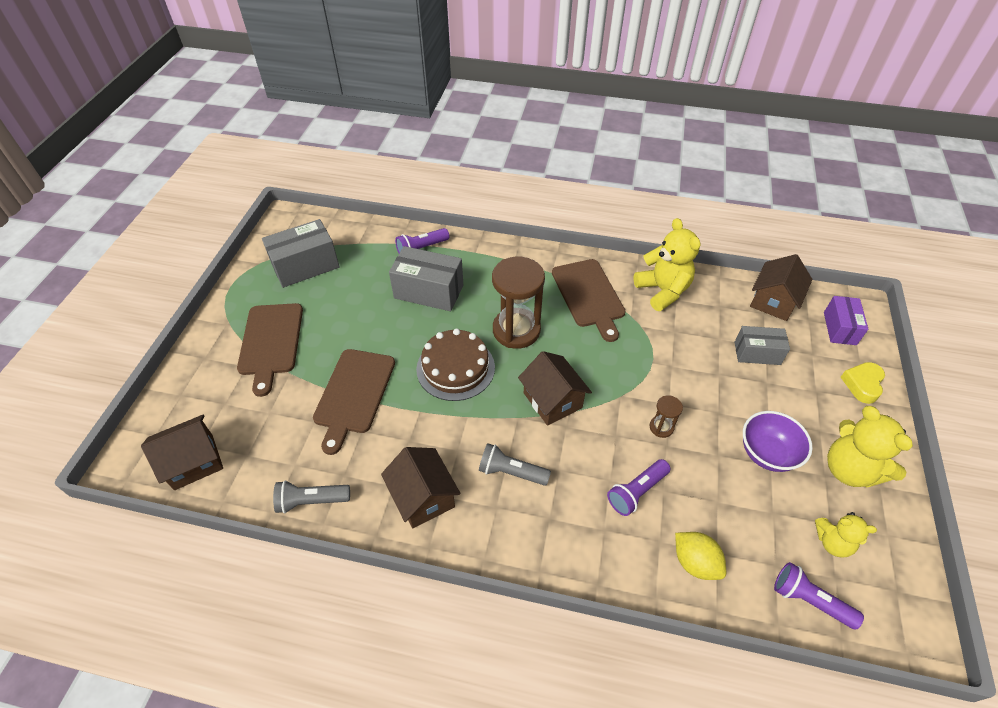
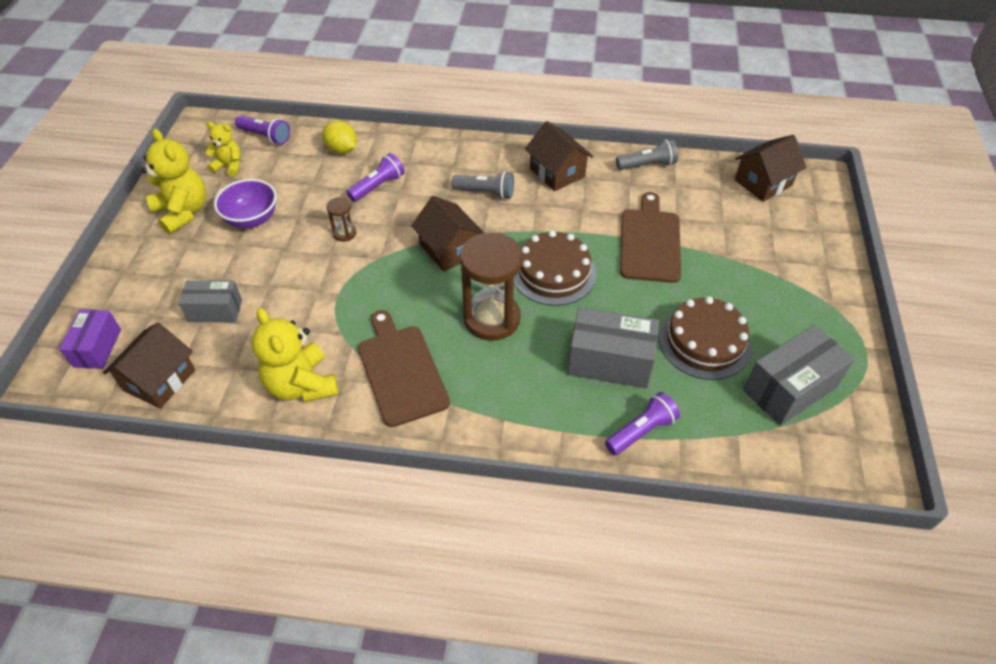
camera: 175 degrees right, 0 degrees up
(271, 342) = (766, 286): brown cutting board -> none
(349, 301) = (704, 342): none -> brown cake
(862, 384) = (117, 285): yellow heart -> none

